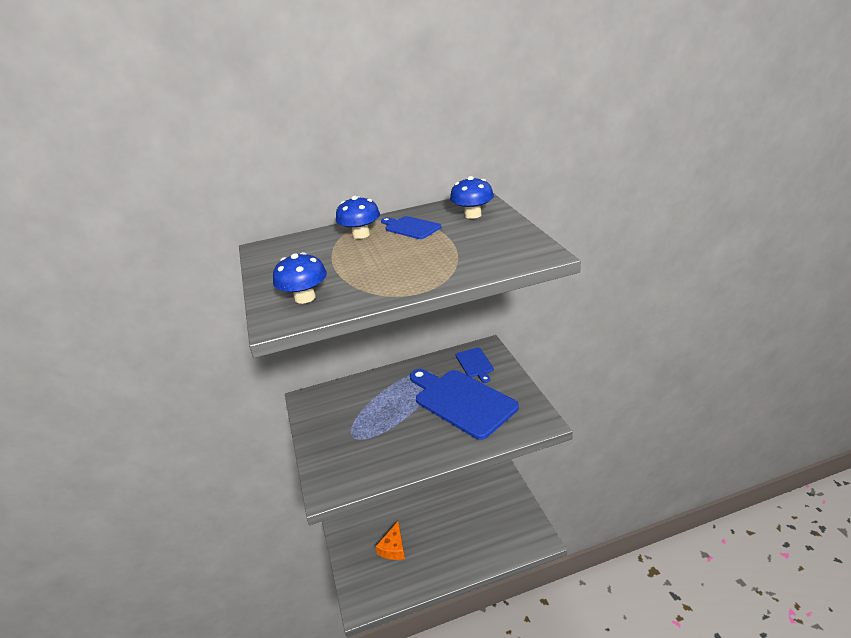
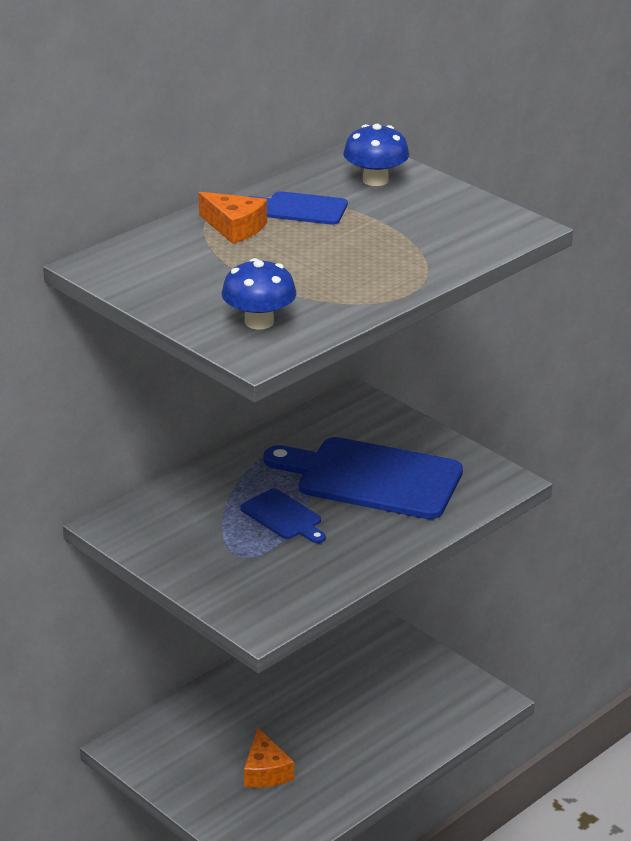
camera: 30 degrees left, 0 degrees up
(361, 234) = (234, 227): blue mushroom -> orange cheese
(475, 364) = (354, 425): blue cutting board -> blue cutting board (283, 517)

